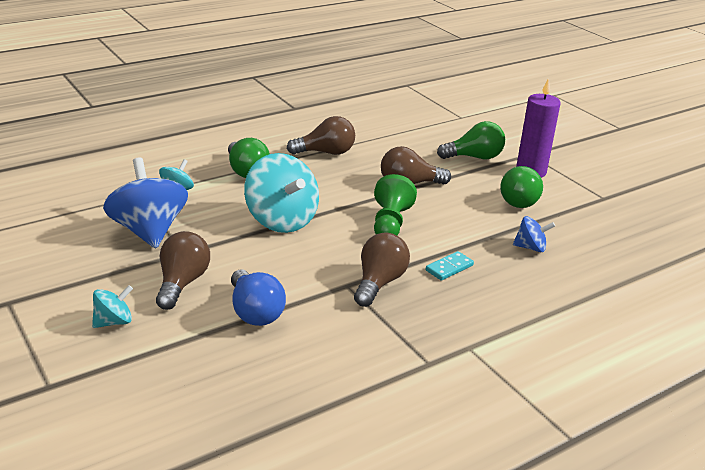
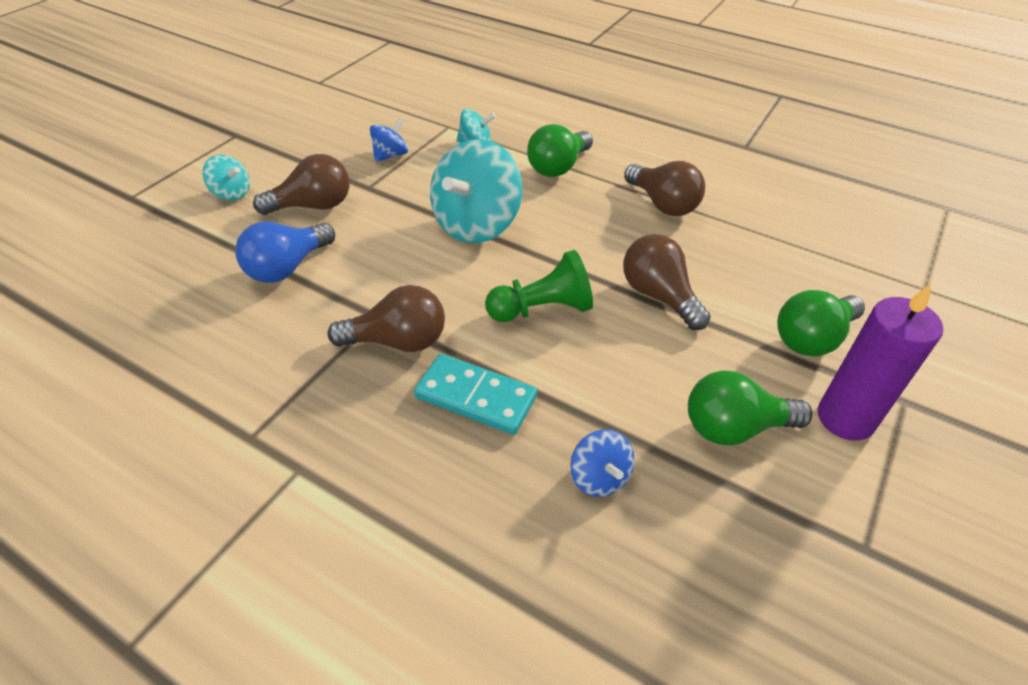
camera: 65 degrees right, 15 degrees up
(149, 231) = (390, 155): blue spinning top -> blue spinning top, size x0.49
(449, 268) = (475, 397): turquoise domino -> turquoise domino, size x1.62
(474, 157) = (812, 338): green light bulb -> green light bulb turned 90 degrees clockwise

